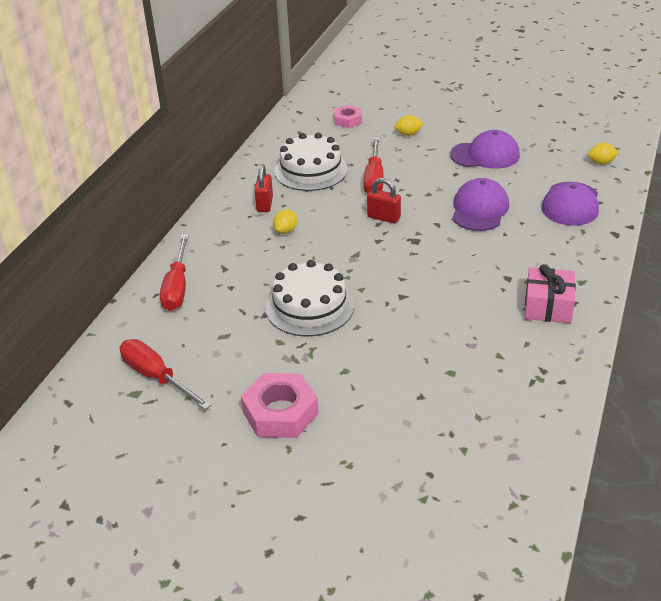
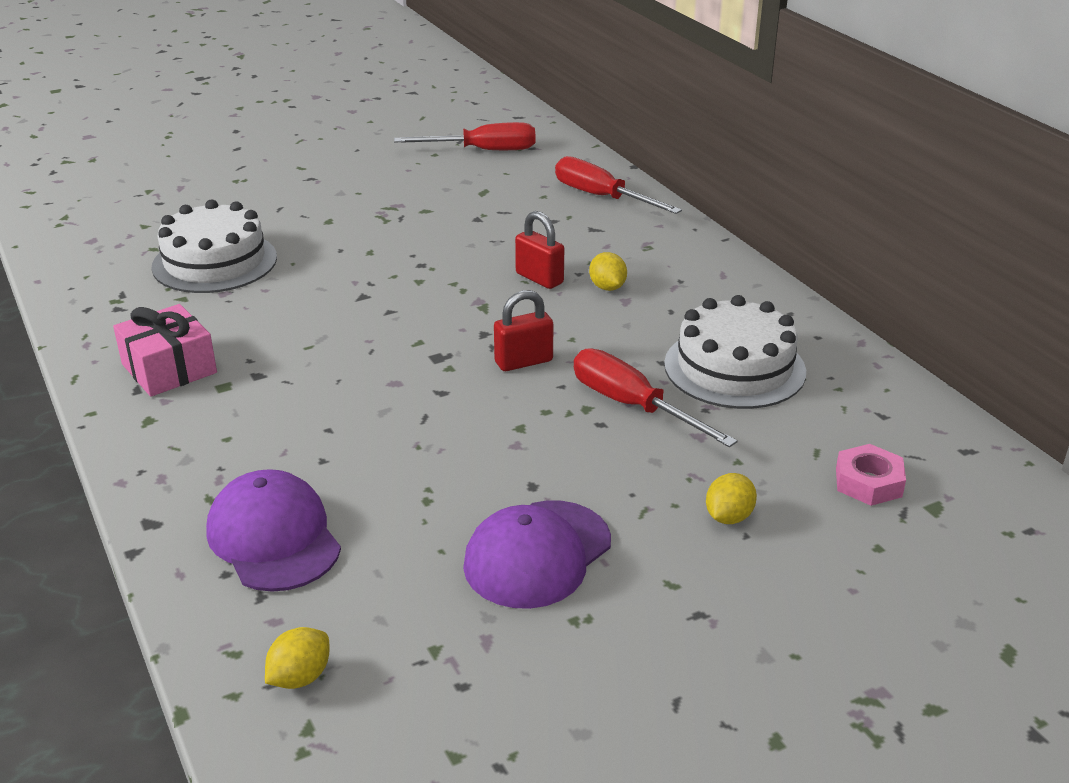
camera: 130 degrees right, 5 degrees down
(264, 204) = (692, 299): red padlock -> red padlock (539, 278)
(280, 412) = (341, 178): pink nut -> none
(310, 306) = (445, 243): white cake -> white cake (215, 262)
(479, 209) = (411, 445): purple cap -> none

